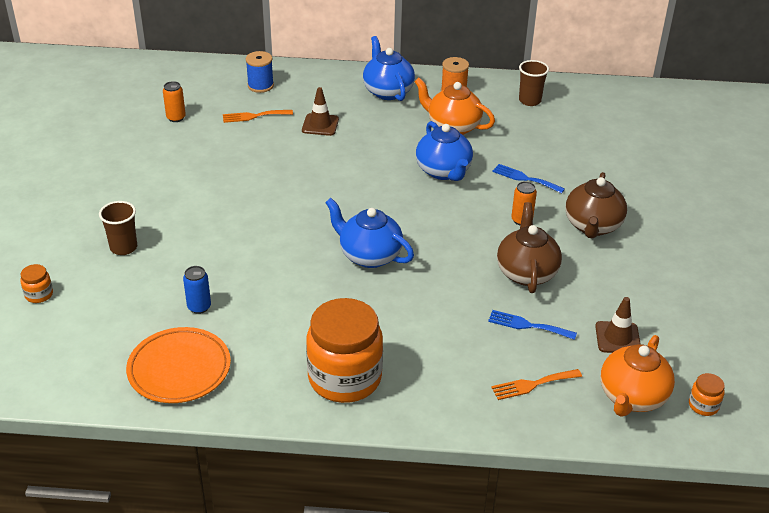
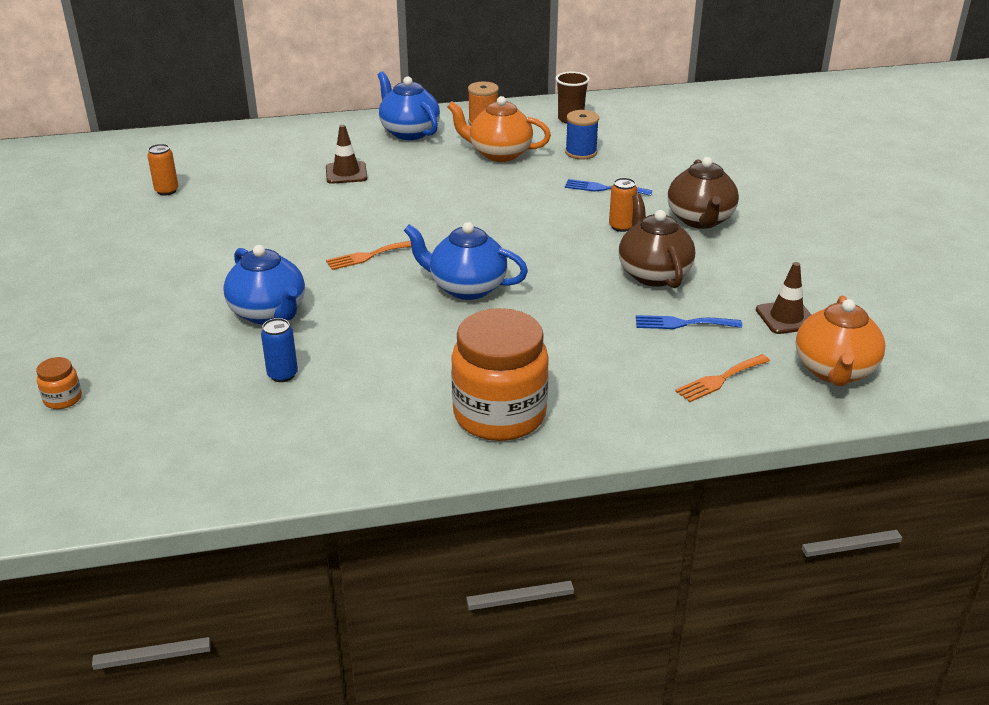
camera: 15 degrees left, 5 degrees down
(123, 247) = (156, 330): brown cup -> none
(179, 369) = (287, 445): orange plate -> none
(254, 116) = (263, 176): orange fork -> orange fork (369, 256)
(260, 86) = (257, 146): blue spool -> blue spool (581, 152)
(444, 171) = (510, 195): blue teapot -> blue teapot (269, 313)
(703, 405) = (913, 364): orange jar -> none

